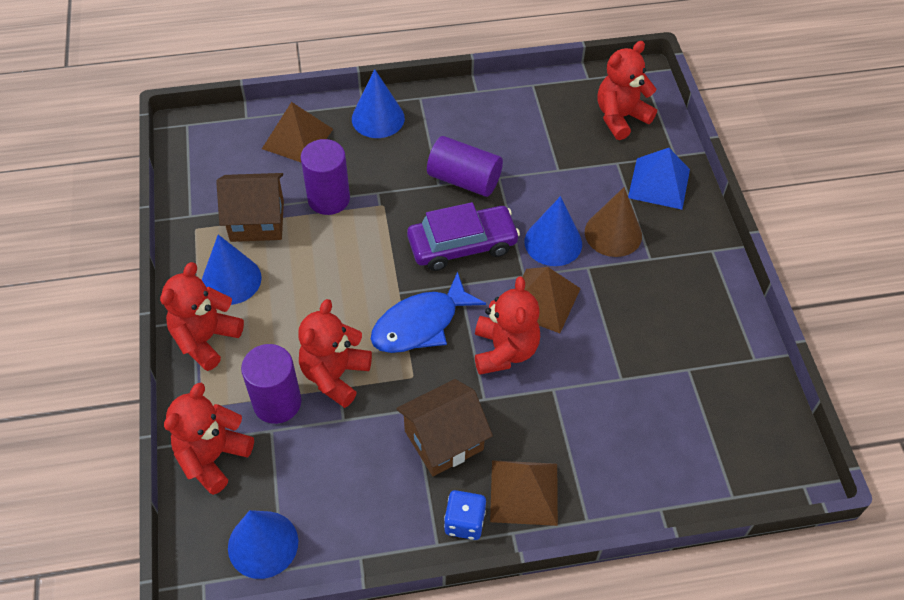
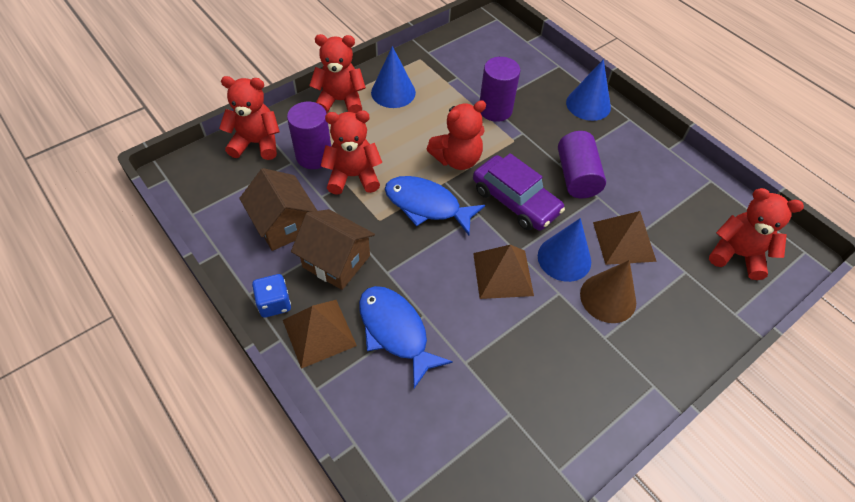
camera: 60 degrees right, 0 degrees up
(257, 221) = (448, 83): brown house -> brown house (284, 225)
(263, 544) = (205, 196): blue cone -> none
(297, 138) = (532, 72): brown pyramid -> brown pyramid (624, 241)
(504, 351) = (438, 267): red teddy bear -> red teddy bear (457, 159)
(559, 422) = (395, 331): none -> blue fish
(659, 183) = (692, 313): blue pyramid -> none

